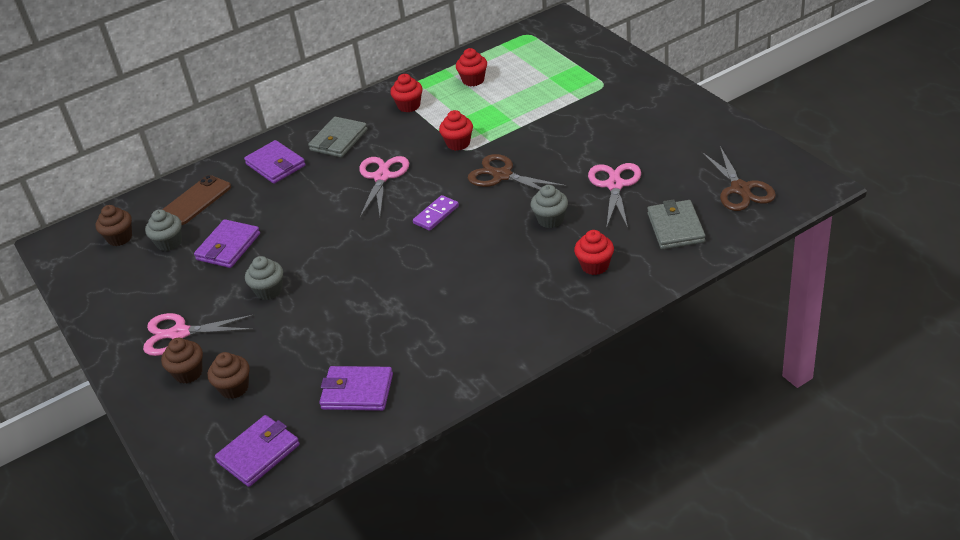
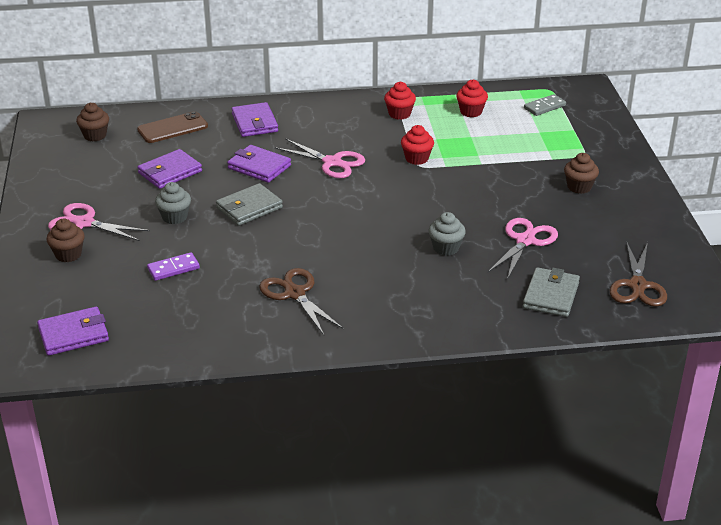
camera: 20 degrees right, 5 degrees down
(169, 243) = (128, 153): grey cupcake -> none
(234, 388) = (93, 279): brown cupcake -> brown cupcake (579, 187)
(338, 140) = (320, 121): grey wallet -> grey wallet (249, 208)
(357, 391) = (182, 319): purple wallet -> purple wallet (259, 167)
(382, 177) = (332, 162): pink scissors -> pink scissors turned 90 degrees clockwise
(436, 215) = (353, 208): purple domino -> purple domino (173, 269)
(502, 175) = (433, 197): brown scissors -> brown scissors (295, 293)
(536, 52) = (544, 107): none -> grey domino
(595, 266) = (454, 299): red cupcake -> none

